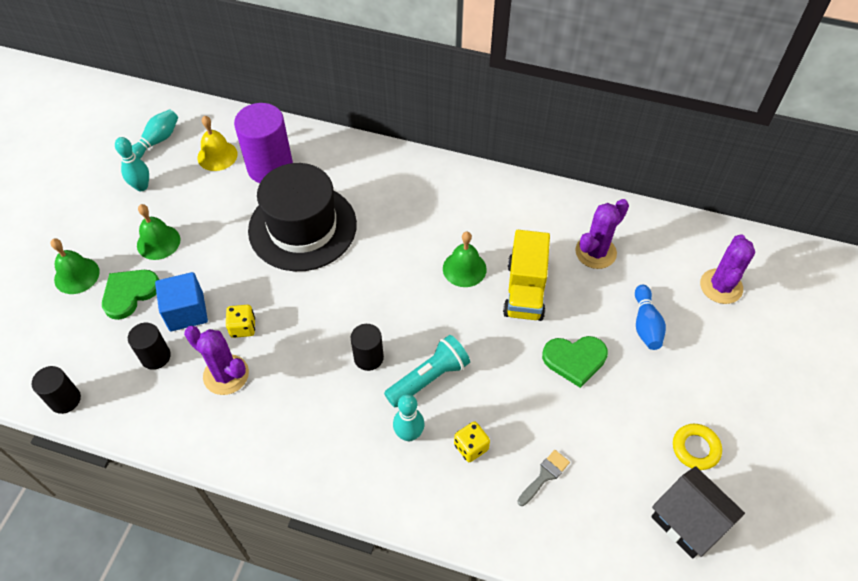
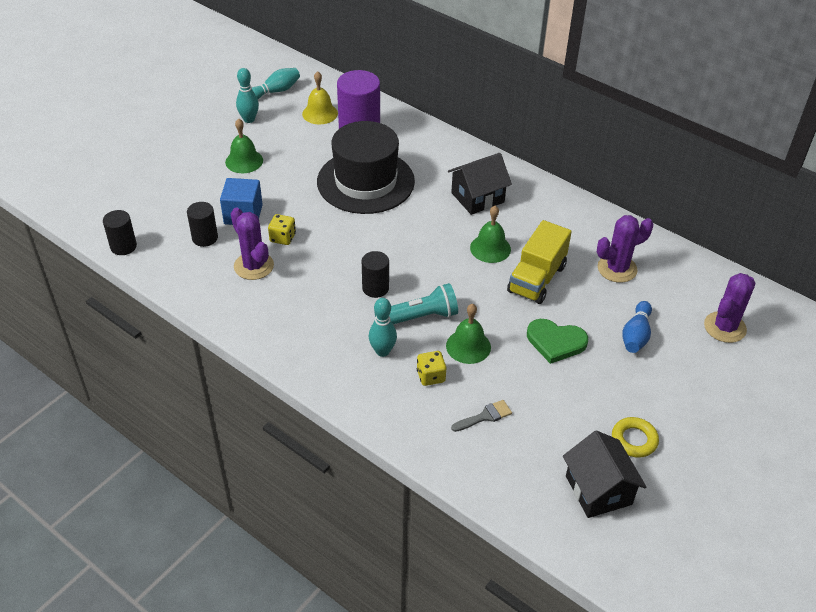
camera: 20 degrees right, 10 degrees down
(77, 275) = (170, 167): green bell -> green bell (468, 346)
(130, 293) = (205, 190): green heart -> none
(426, 211) = (477, 197): none -> black house

